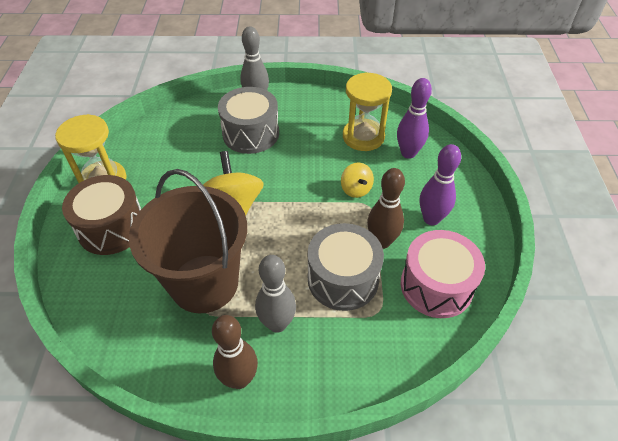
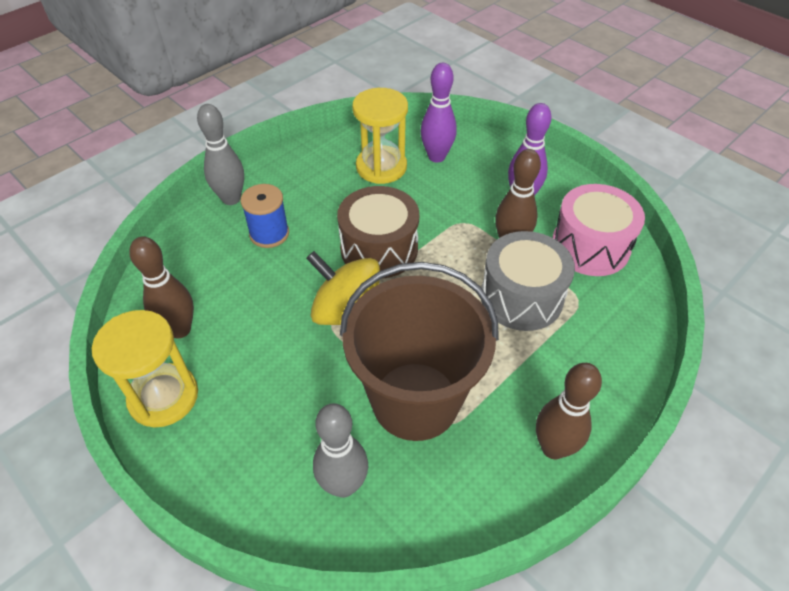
camera: 45 degrees left, 0 degrees up
(111, 227) = (245, 433): brown drum -> brown drum (379, 249)
(149, 153) = (180, 329): none -> brown bowling pin
(251, 133) = (269, 234): grey drum -> blue spool
(277, 324) = (521, 377): grey bowling pin -> grey bowling pin (343, 485)
(356, 189) = (434, 216): yellow spinning top -> none

